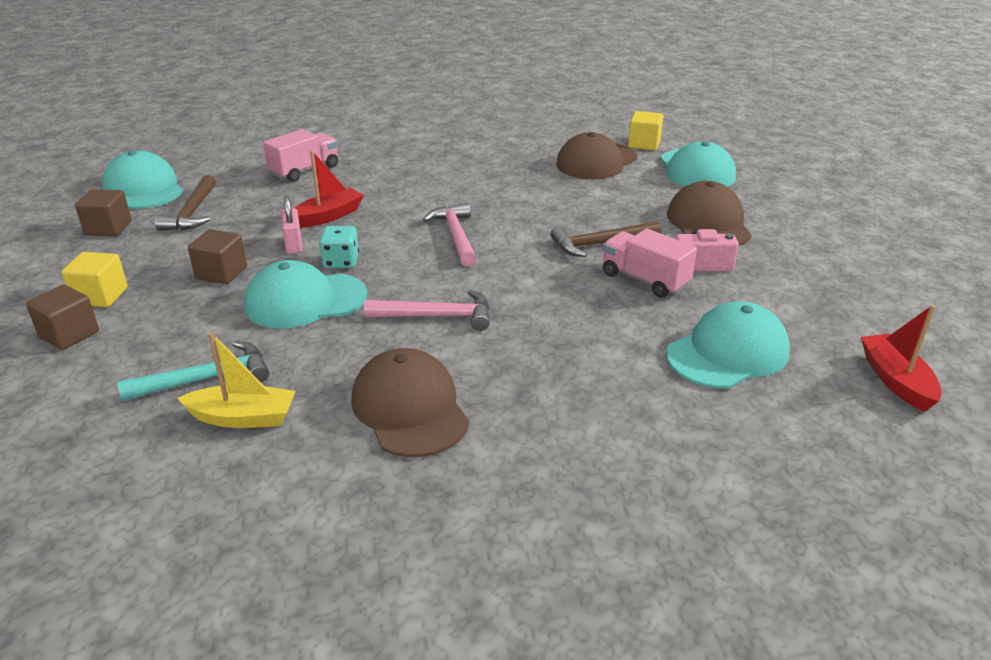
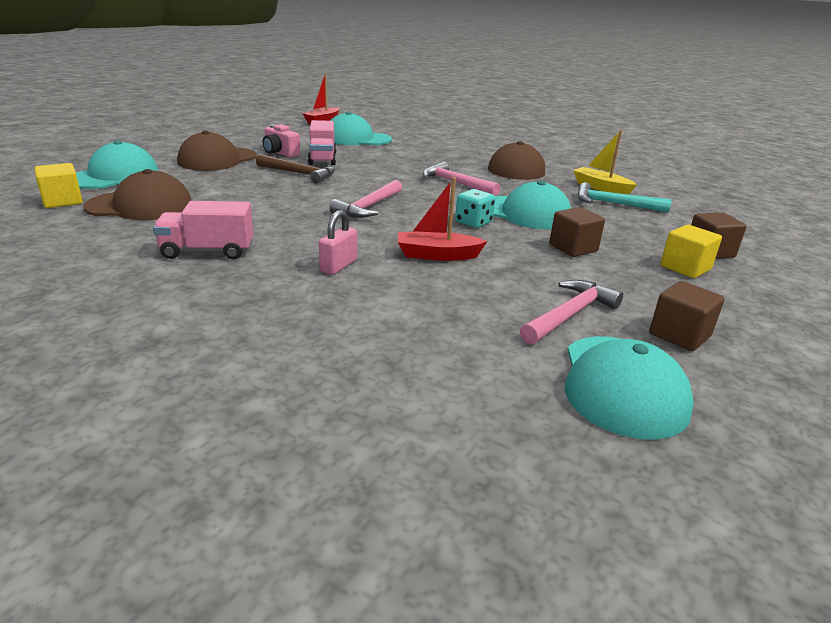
camera: 140 degrees left, 5 degrees down
(192, 213) = (570, 315): brown hammer -> pink hammer
(293, 245) = (495, 245): pink padlock -> pink padlock (338, 266)
(304, 170) = (388, 316): pink truck -> pink truck (208, 251)

